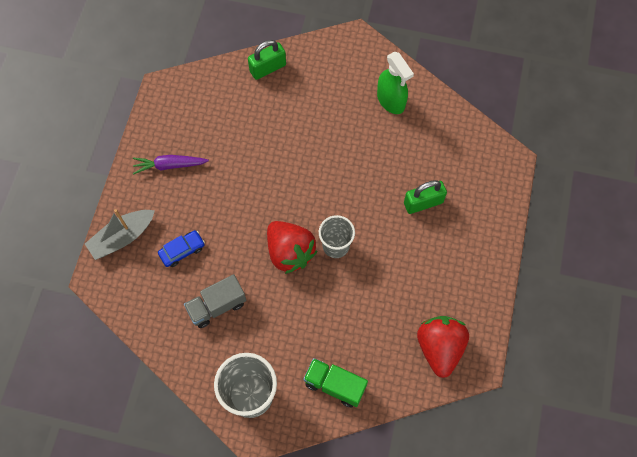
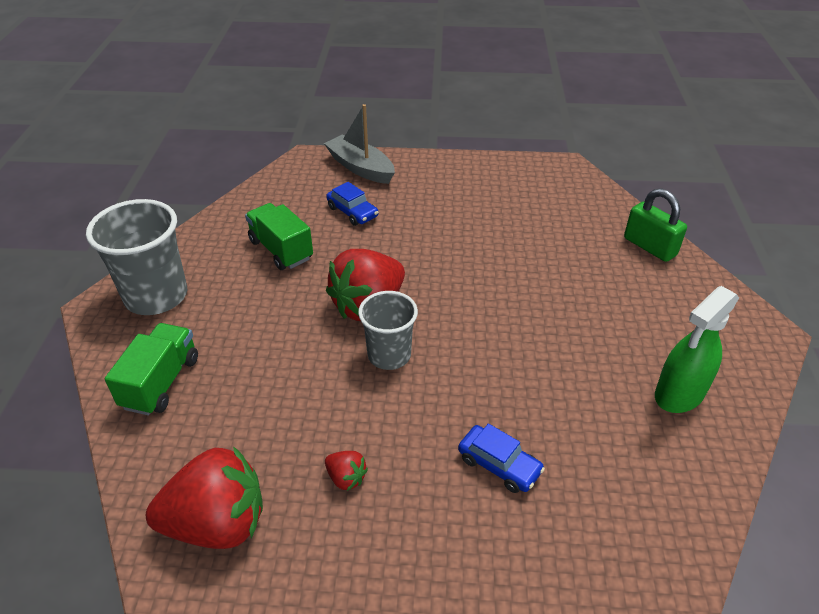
camera: 80 degrees right, 25 degrees down
(169, 165) = (464, 186): purple carrot -> none
(217, 306) = (281, 250): grey truck -> green truck
(420, 280) = (346, 478): none -> red strawberry
(423, 203) = (499, 465): green padlock -> blue car

